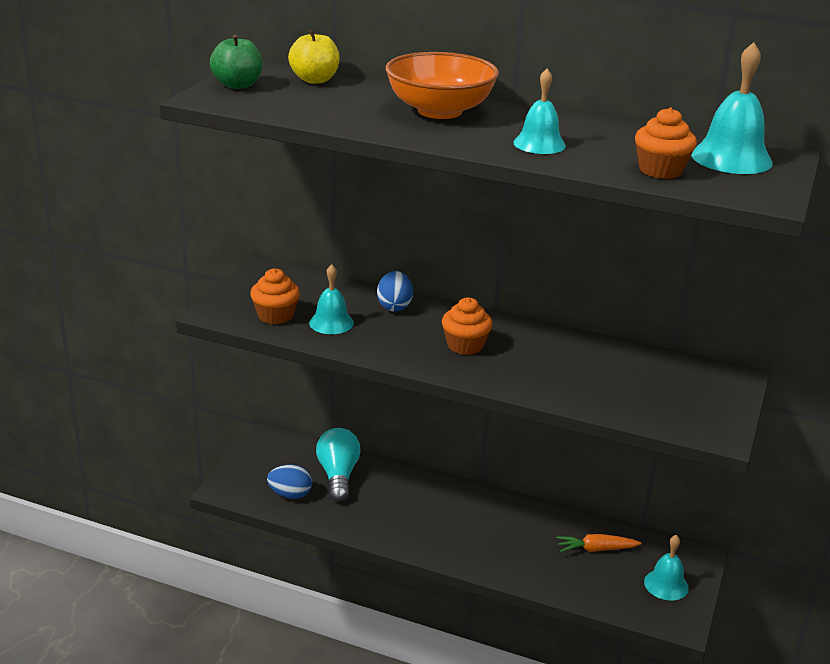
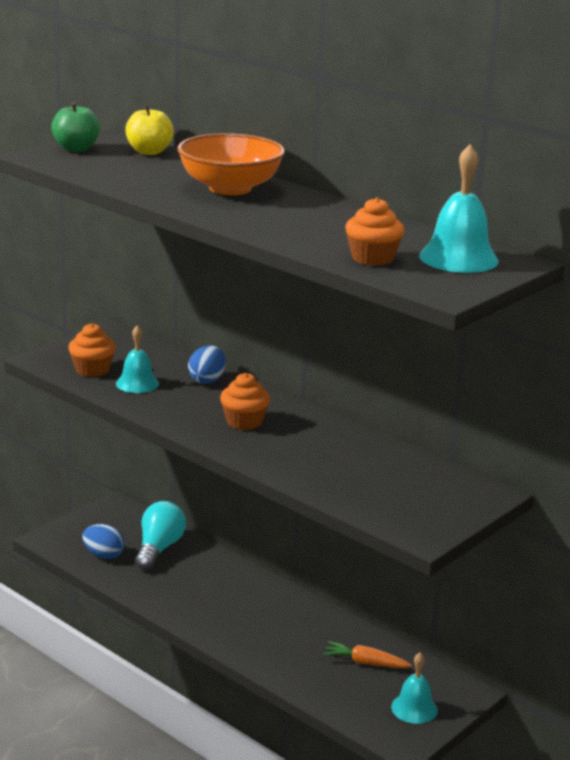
camera: 20 degrees right, 5 degrees down
(539, 144) = (286, 224): turquoise bell -> none

